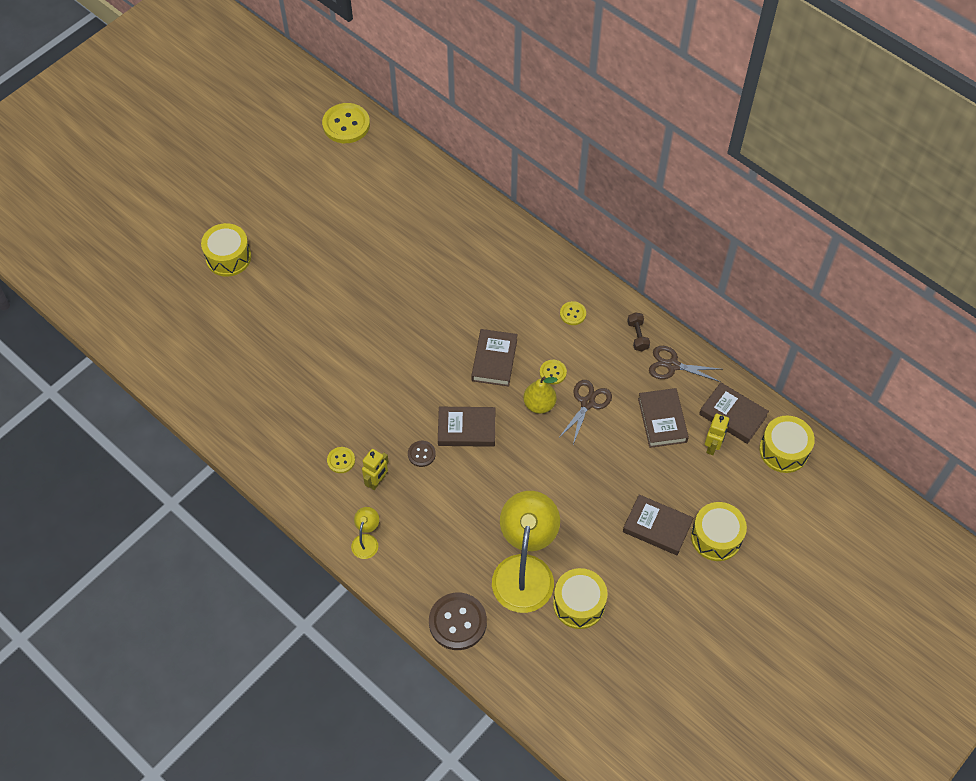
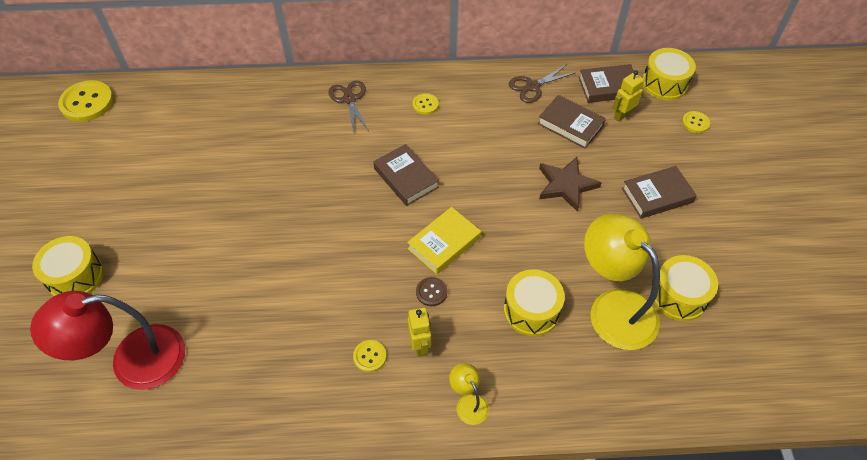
camera: 45 degrees left, 5 degrees down
(211, 342) = (133, 361): none -> red lamp
(457, 622) = (617, 397): brown button -> none
(466, 429) = (444, 243): brown book -> yellow book
(539, 404) = (476, 182): yellow pear -> none
(553, 372) = (459, 153): yellow button -> yellow button (695, 123)
(587, 403) = (508, 153): brown scissors -> brown scissors (349, 99)
(600, 462) = (566, 185): none -> brown star
(637, 336) = (487, 86): brown dumbbell -> none
(712, 446) = (622, 115): yellow robot -> yellow robot turned 105 degrees counterclockwise
(716, 537) = (699, 169): yellow drum -> yellow drum (531, 310)

